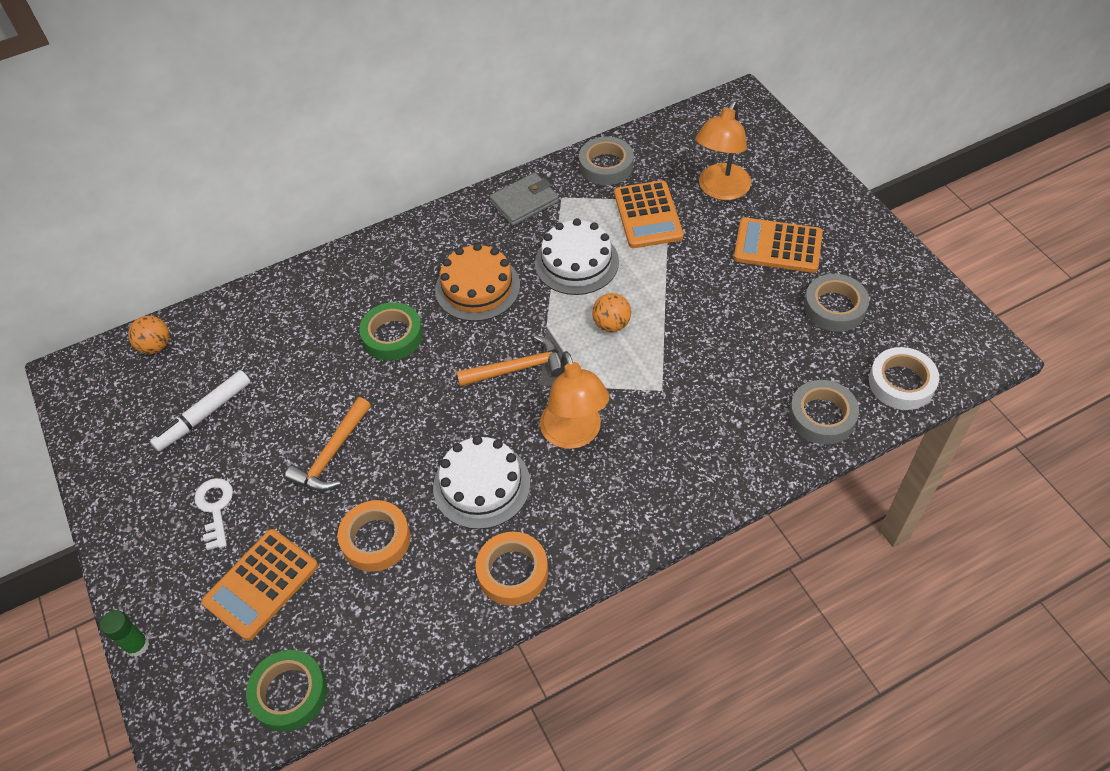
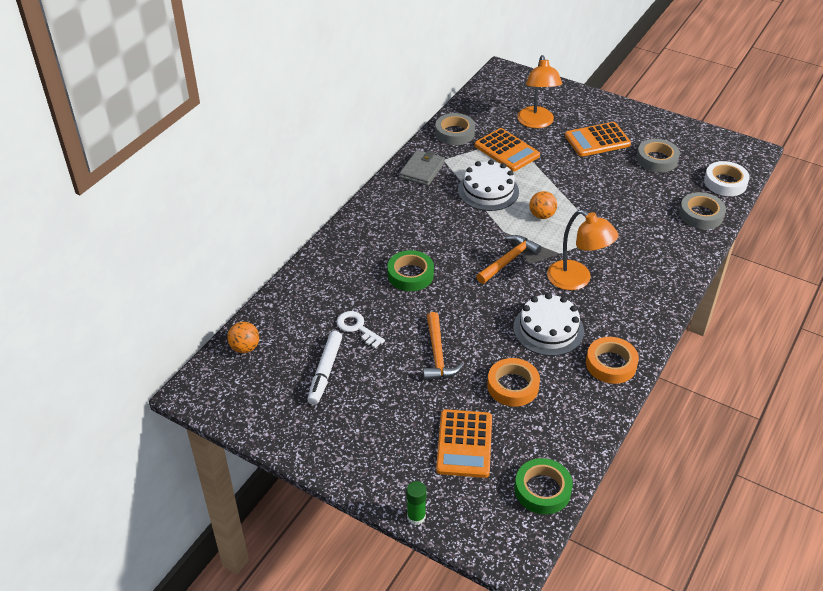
camera: 35 degrees left, 10 degrees down
(215, 508) = (389, 418): white key -> white key (357, 327)
(477, 287) = (439, 227): orange cake -> none

